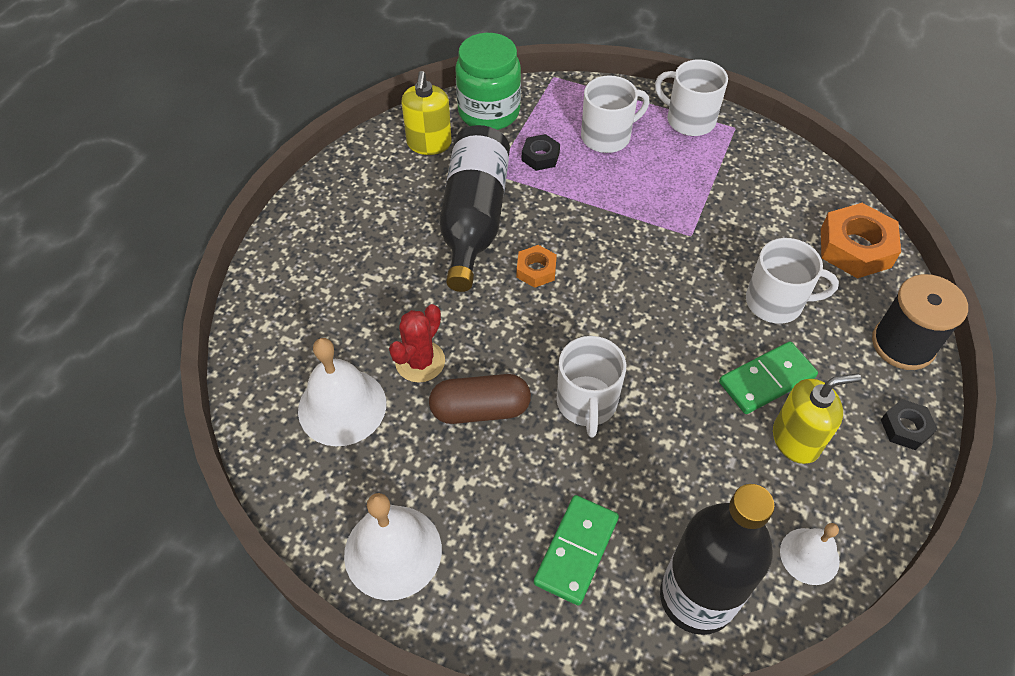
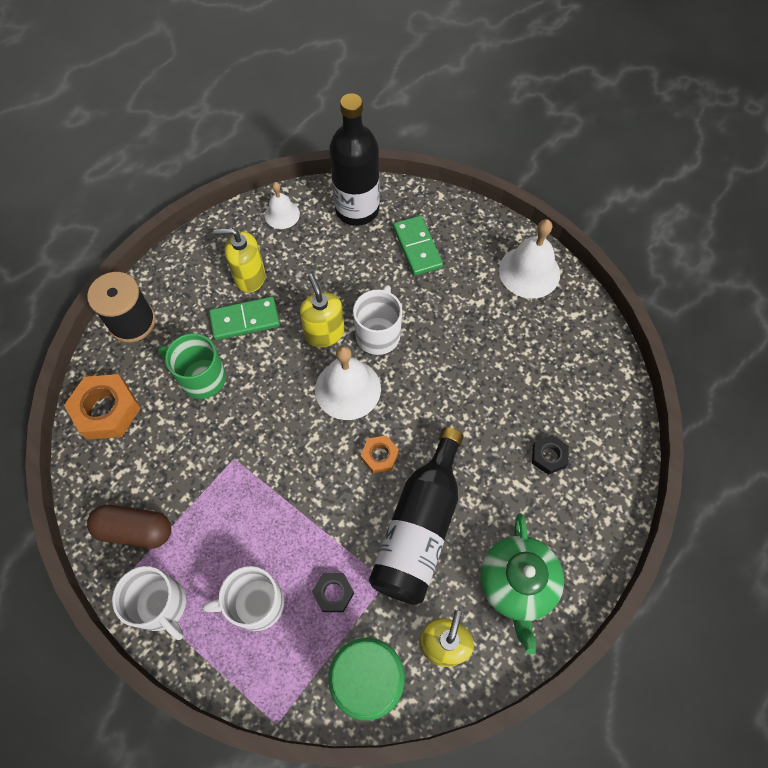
camera: 165 degrees left, 10 degrees up
(342, 406) = (555, 373): white bell -> white bell (348, 389)
(366, 197) = (517, 584): none -> green teapot
(420, 361) = (492, 395): red cactus -> none
(480, 409) = (455, 347): brown capsule -> brown capsule (135, 530)
(576, 550) = (417, 247): green domino -> green domino turned 60 degrees counterclockwise
(657, 388) = (324, 333): none -> yellow soap dispenser
(776, 302) = (202, 378): white mug -> green mug
(905, 428) = (174, 268): black nut -> black nut (548, 456)

